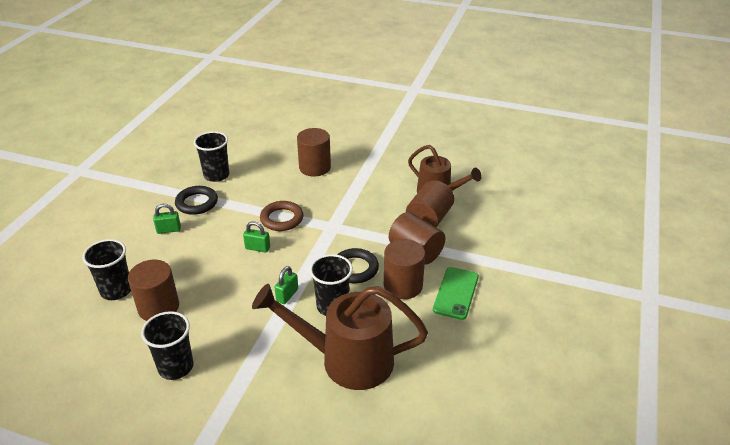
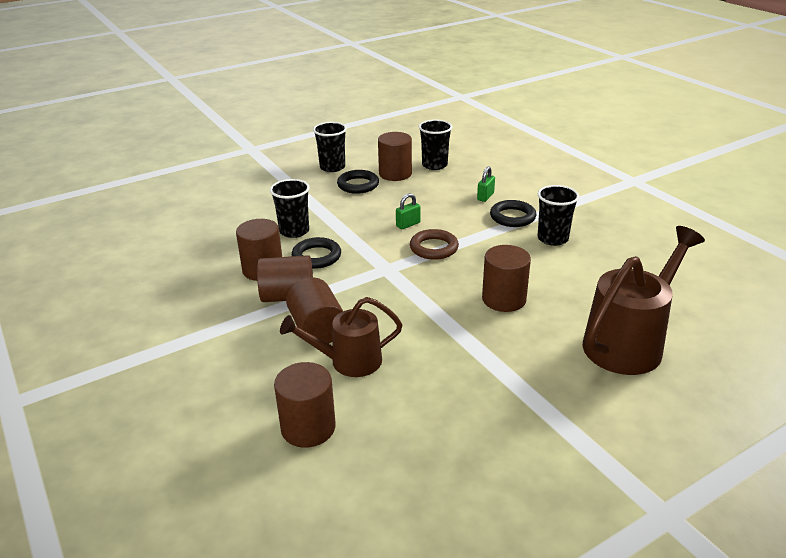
camera: 130 degrees right, 5 degrees down
(206, 319) = (358, 185): none -> black ring
(287, 295) = (334, 218): green padlock -> none
(345, 359) = (242, 218): brown watering can -> brown watering can (629, 342)
(456, 293) = (213, 290): green phone -> none
(496, 180) = (308, 427): none -> brown cylinder

